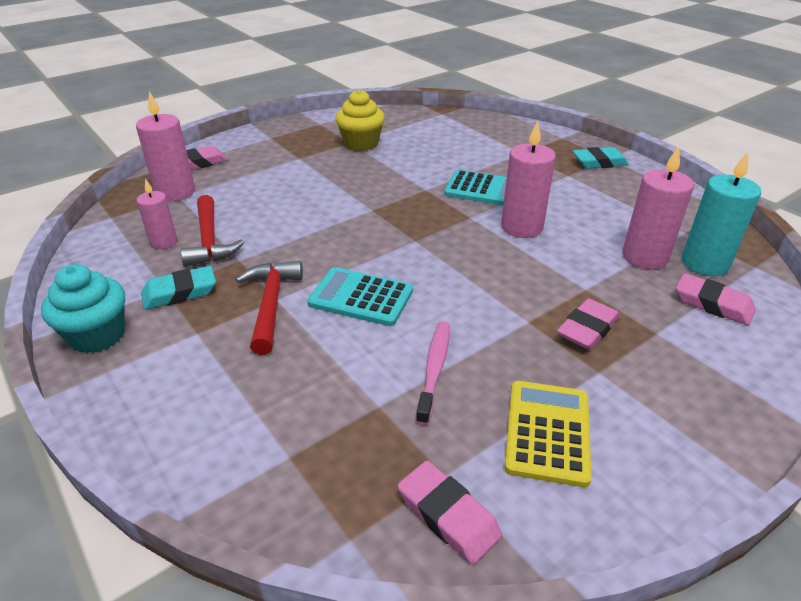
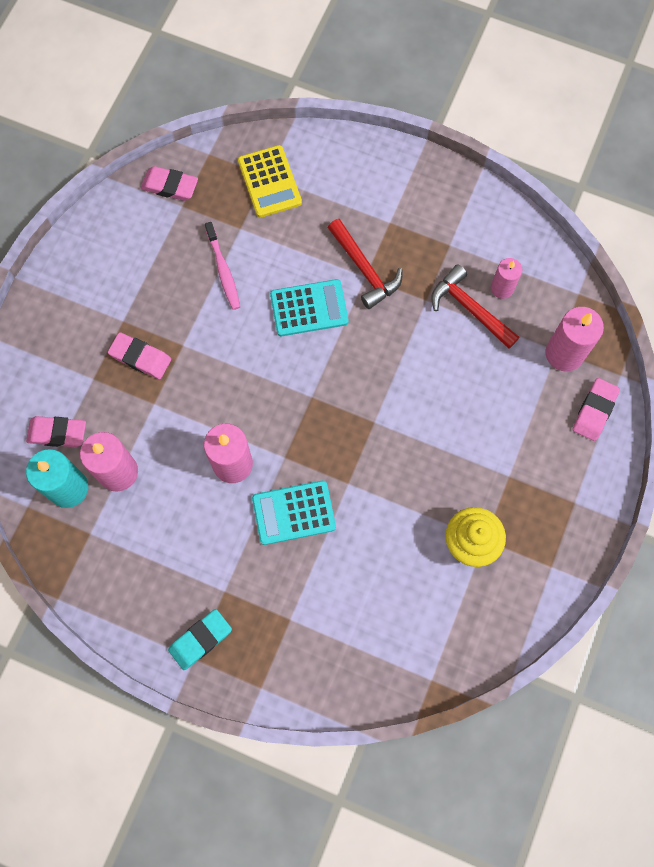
camera: 150 degrees right, 35 degrees up
(97, 335) = (447, 188): turquoise cupcake -> none
(180, 293) = (435, 247): turquoise eraser -> none
(547, 432) = (139, 258): yellow calculator -> yellow calculator (270, 182)
(587, 329) = (140, 357): pink eraser -> pink eraser turned 75 degrees counterclockwise

